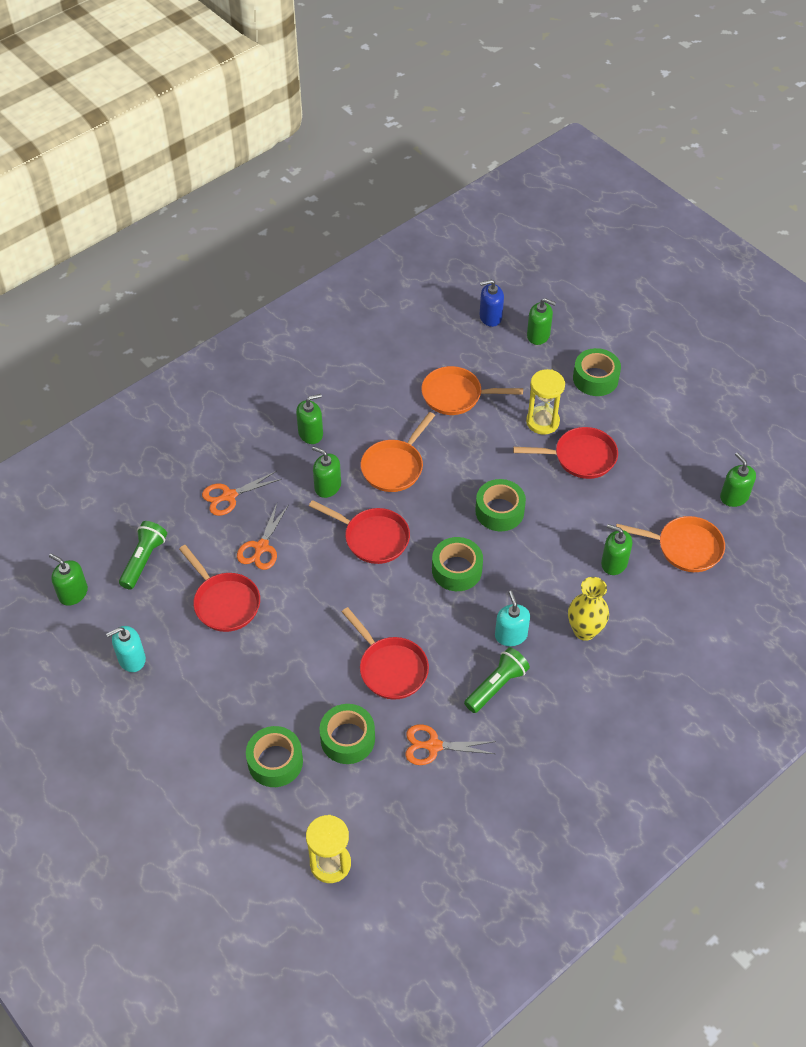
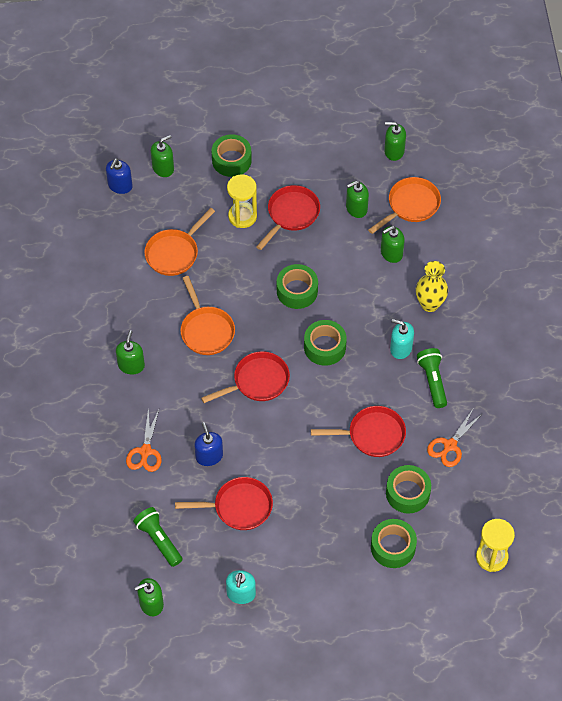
camera: 55 degrees left, 5 degrees up
(261, 547) = (209, 456): orange scissors -> blue soap dispenser
(327, 486) = (189, 383): green soap dispenser -> green soap dispenser (356, 208)

